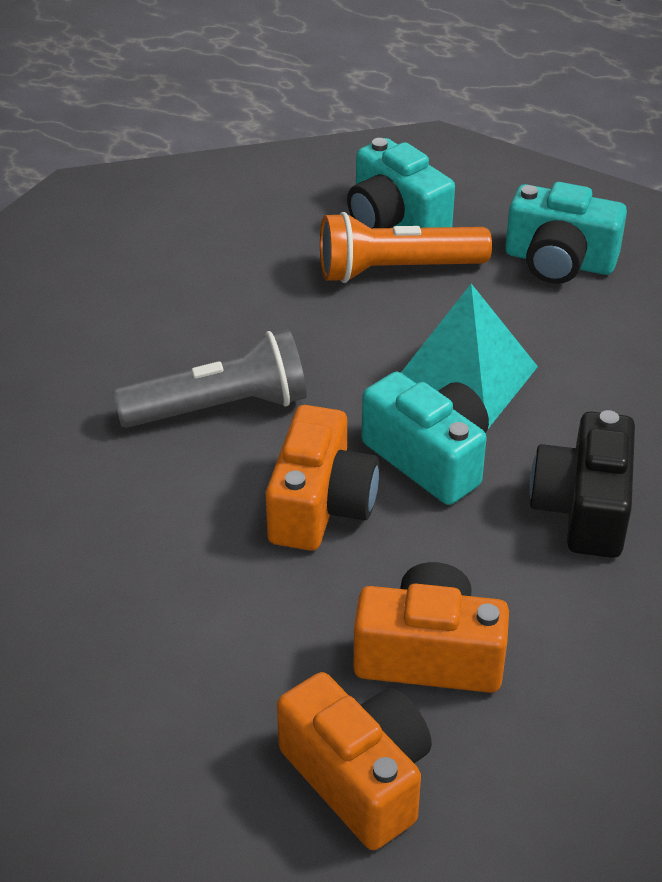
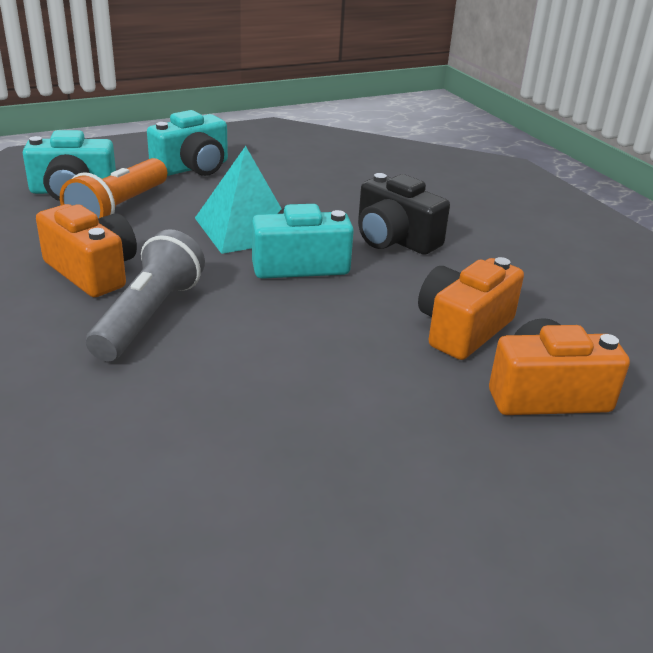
camera: 60 degrees left, 10 degrees down
(320, 505) = (295, 315): orange camera -> orange camera (93, 271)

